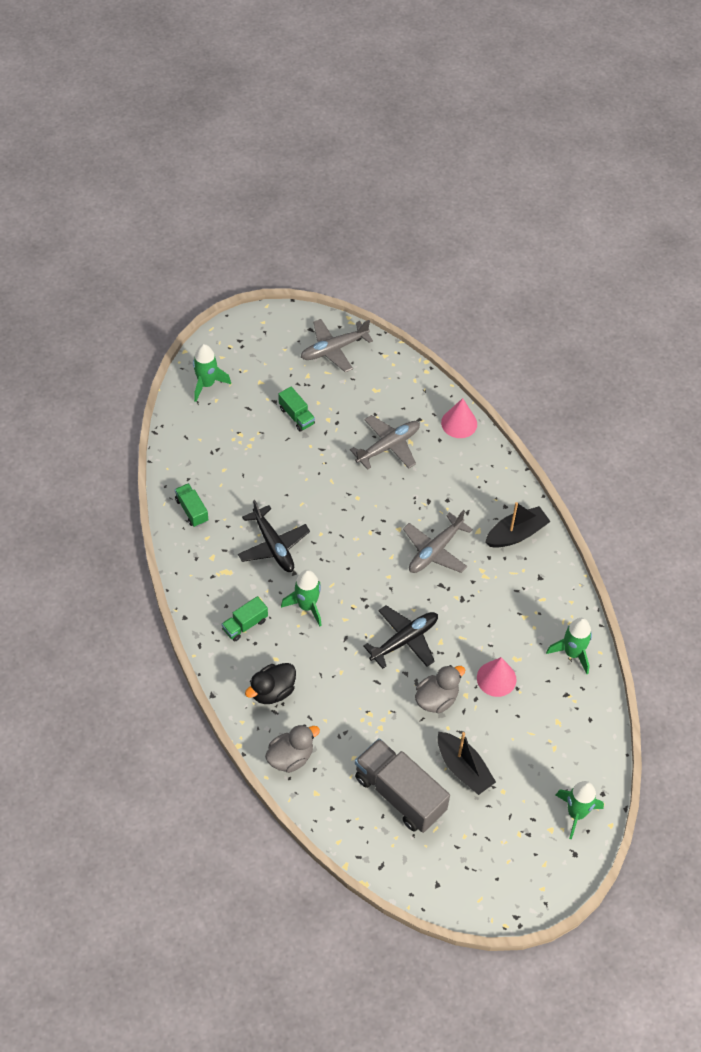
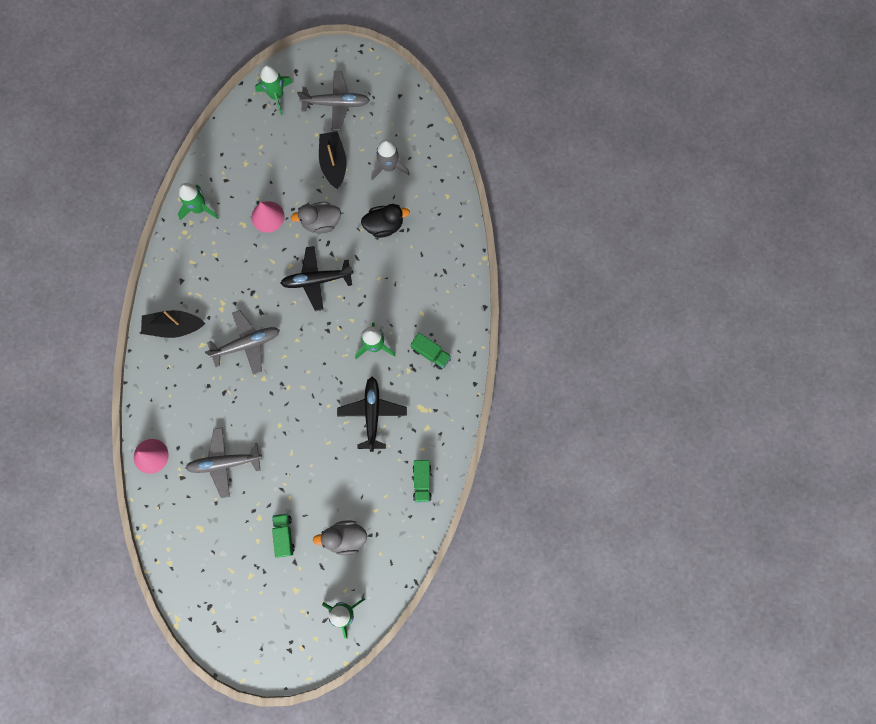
camera: 150 degrees left, 20 degrees up
(245, 625) = (431, 353): green truck -> green truck turned 45 degrees clockwise
(272, 691) = (438, 288): black duck -> black duck (384, 225)
(290, 757) = (451, 230): grey duck -> grey duck (345, 538)
(333, 349) = (210, 594): grey plane -> grey plane (336, 103)
(400, 794) = (389, 167): grey truck -> grey rocket

